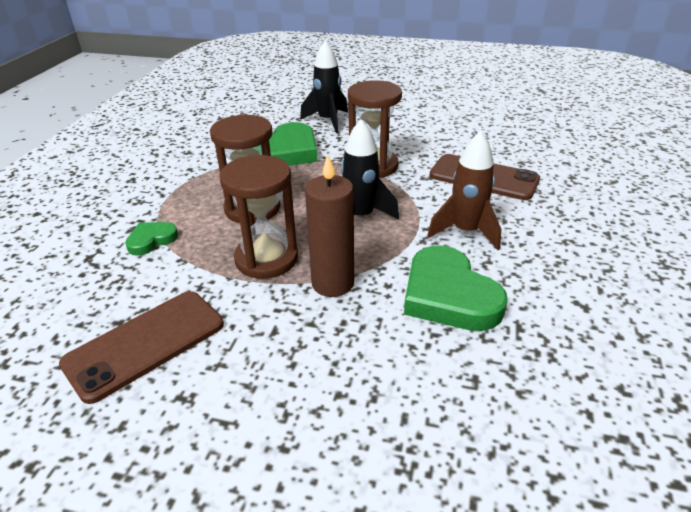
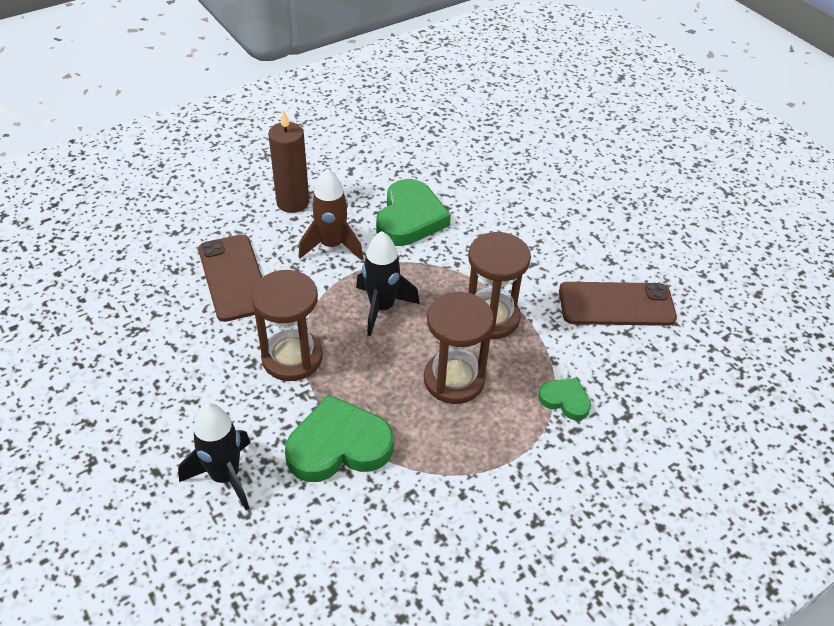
camera: 140 degrees left, 10 degrees up
(151, 240) = (565, 400): green heart -> green heart turned 150 degrees counterclockwise
(332, 283) = (467, 269): brown candle -> brown candle (293, 202)

